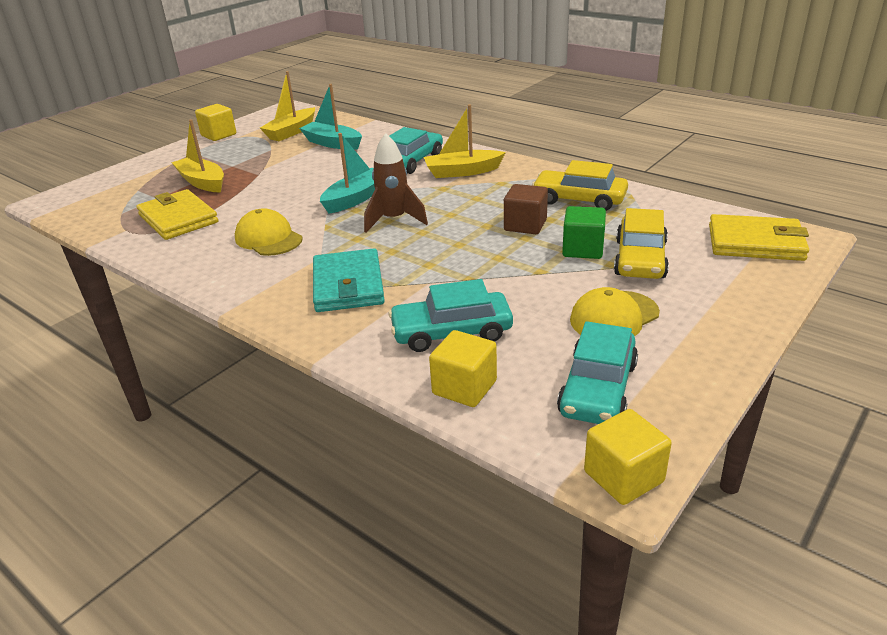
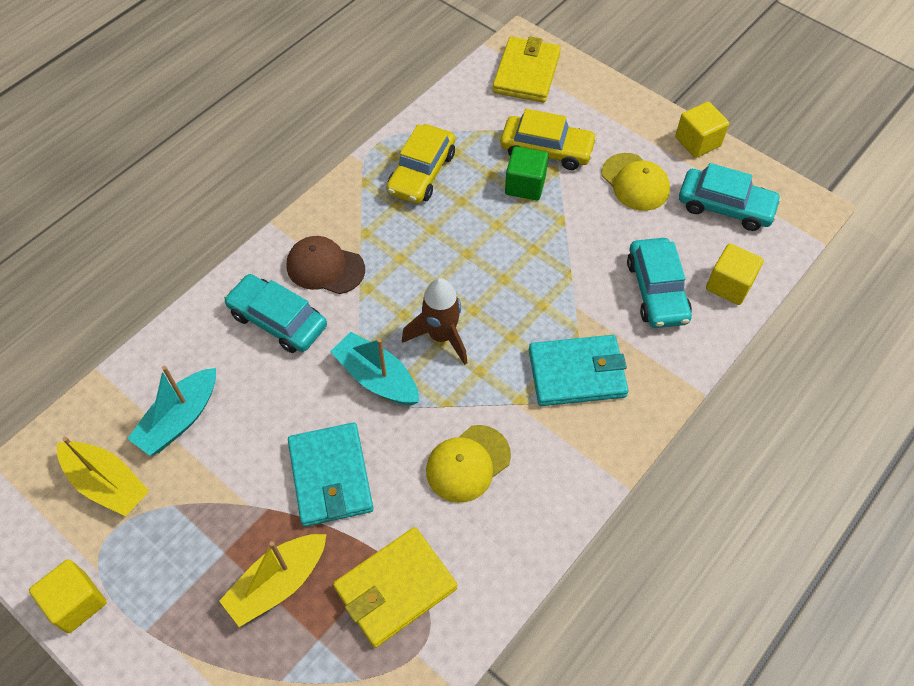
camera: 90 degrees left, 25 degrees up
(274, 190) = (330, 477): none -> turquoise wallet
(462, 172) = (325, 267): yellow boat -> brown cap
(525, 225) = (471, 222): brown cube -> none
(623, 477) = (809, 208): yellow cube -> yellow cube (697, 142)

